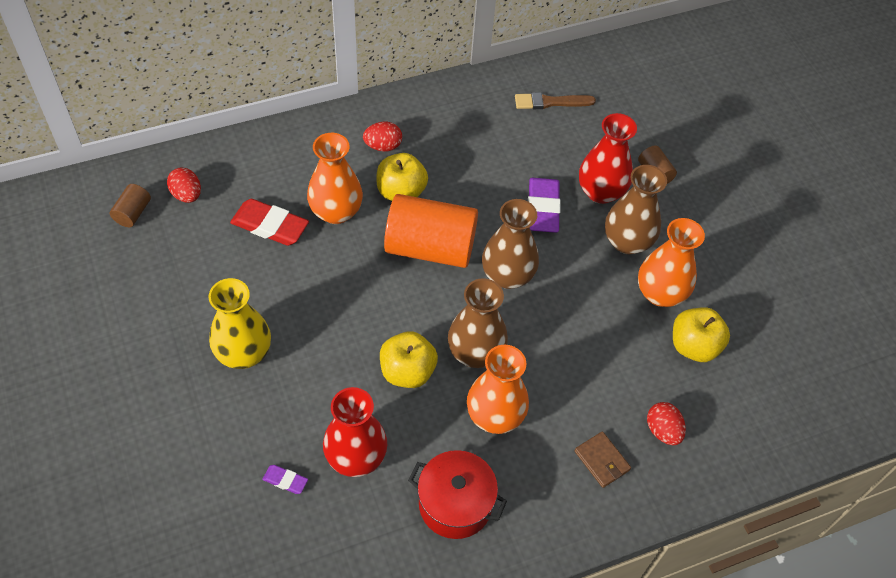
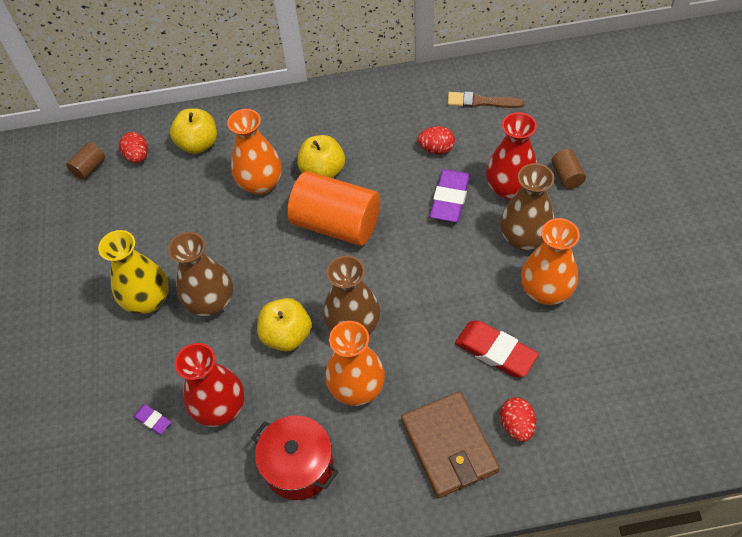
camera: 20 degrees right, 0 degrees up
(270, 226) = (200, 190): red eraser -> red eraser (495, 351)
(383, 146) = (317, 129): red egg -> red egg (436, 149)
(507, 275) = (401, 257): brown vase -> brown vase (211, 302)
(602, 460) = (449, 446): brown wallet -> brown wallet, size x1.92
(694, 346) = (567, 346): yellow apple -> yellow apple (198, 144)

